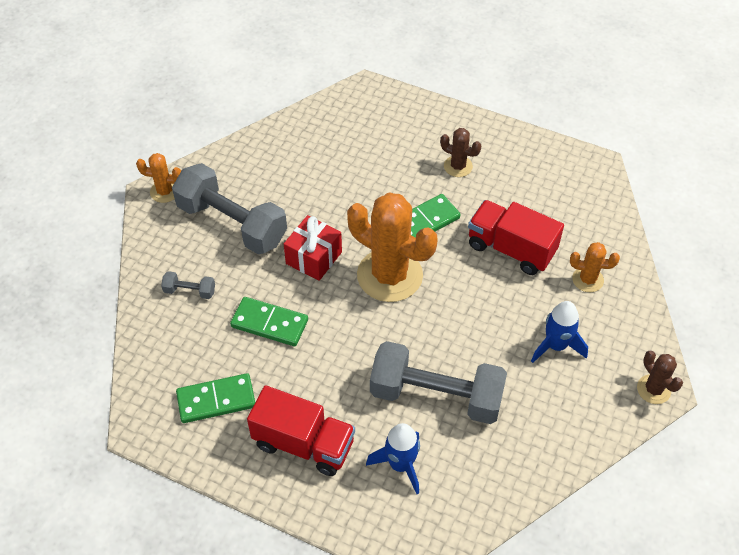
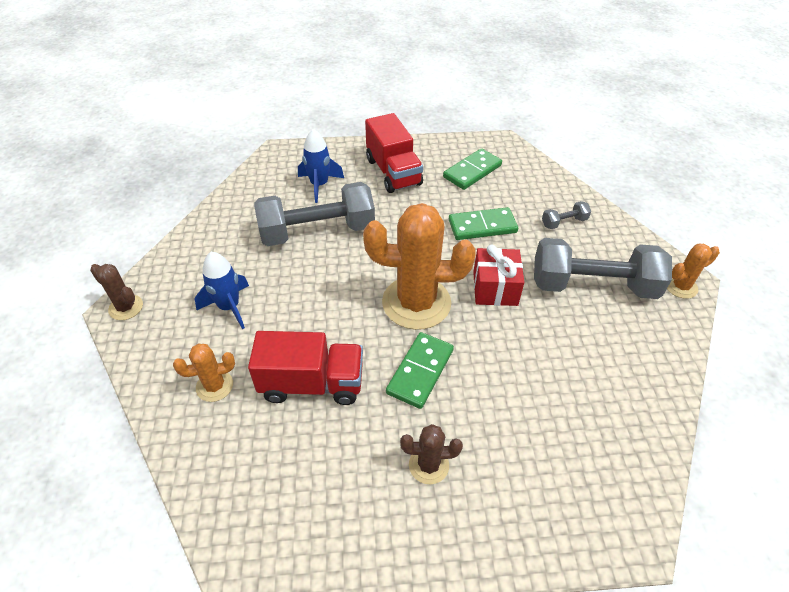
camera: 150 degrees right, 5 degrees down
(303, 444) = (393, 172): red truck -> red truck turned 105 degrees counterclockwise

